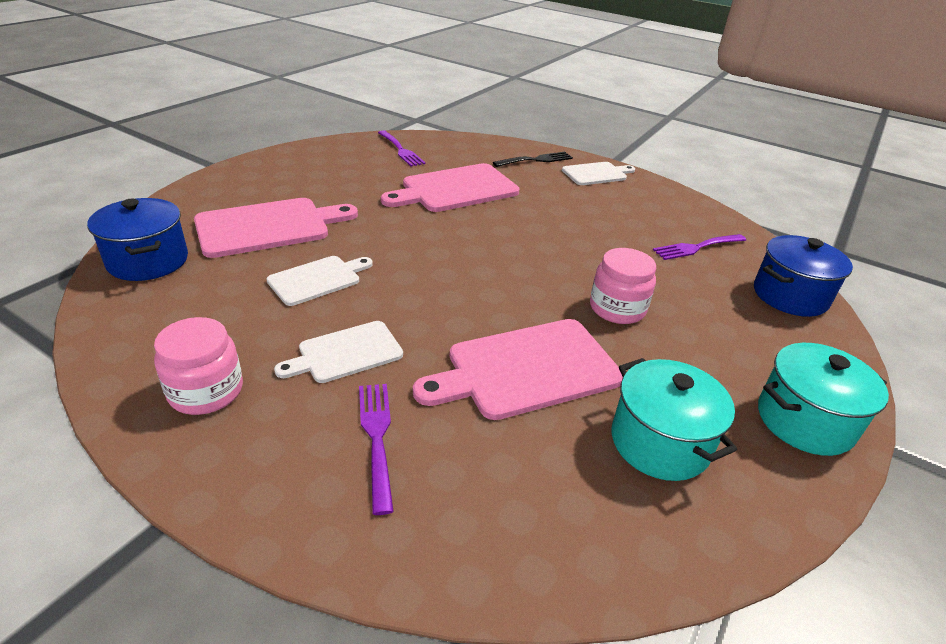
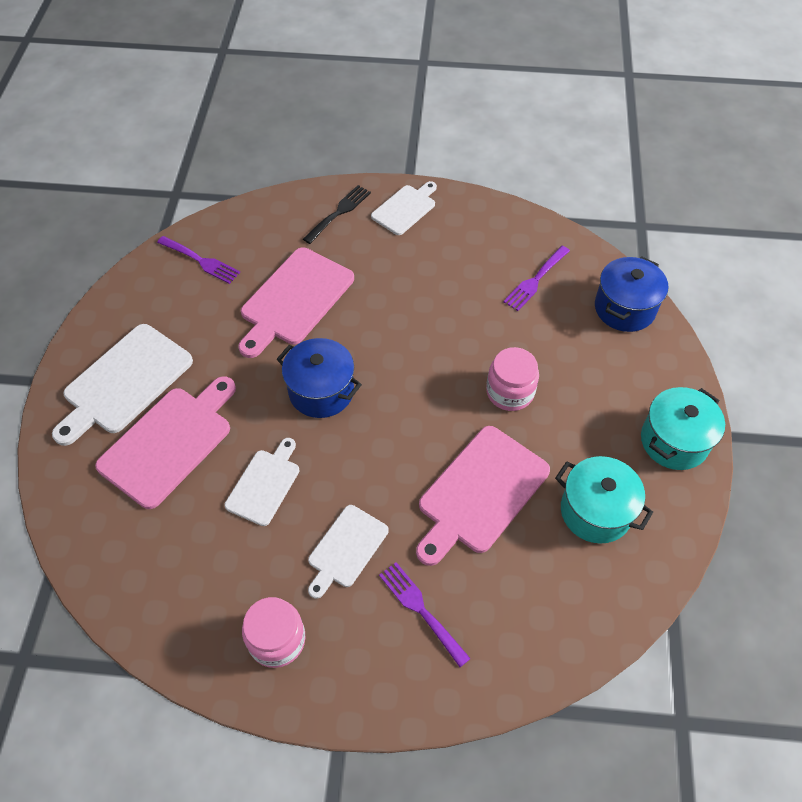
camera: 25 degrees left, 20 degrees up
(148, 261) = (105, 541): blue pot -> blue pot (321, 391)
(274, 186) = (125, 382): none -> white cutting board

